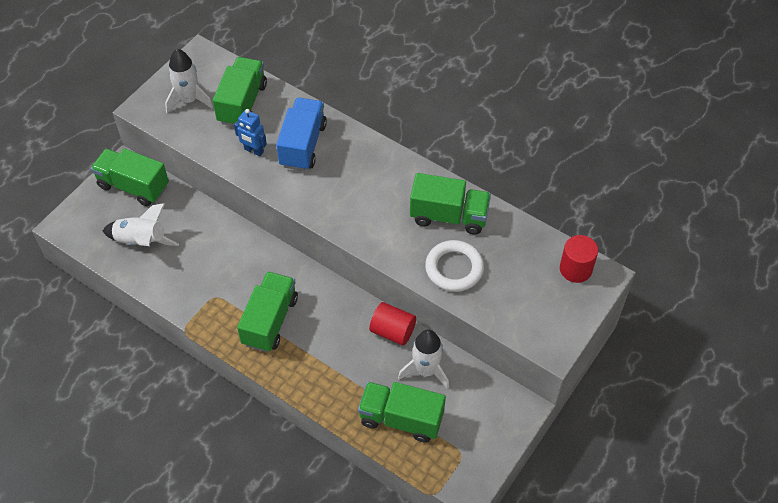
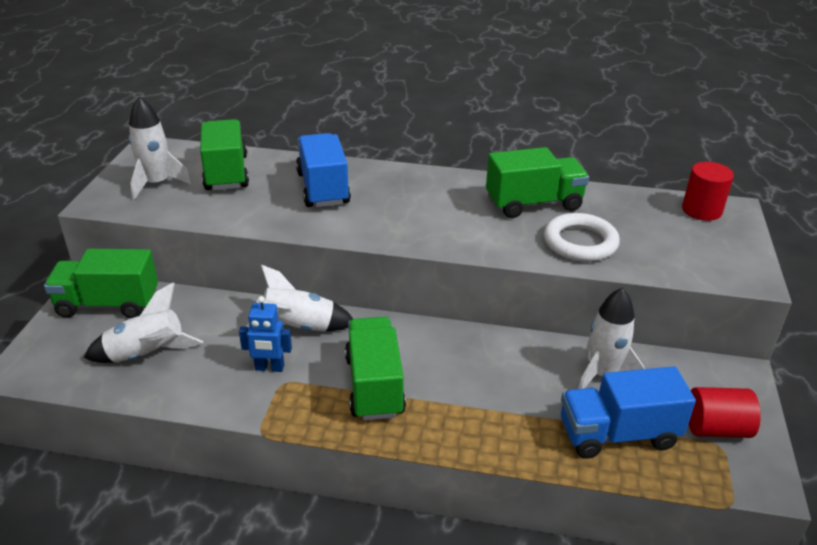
camera: 25 degrees left, 20 degrees down
(246, 253) = (299, 327): none -> white rocket
(253, 151) = (266, 205): blue robot -> blue robot (269, 368)
(392, 331) = (532, 349): red cylinder -> red cylinder (716, 428)
(401, 419) = (617, 434): green truck -> blue truck

